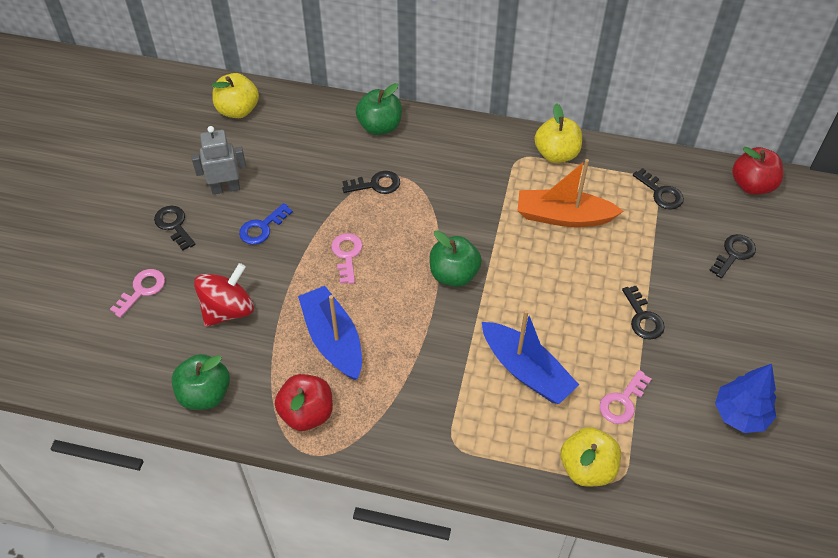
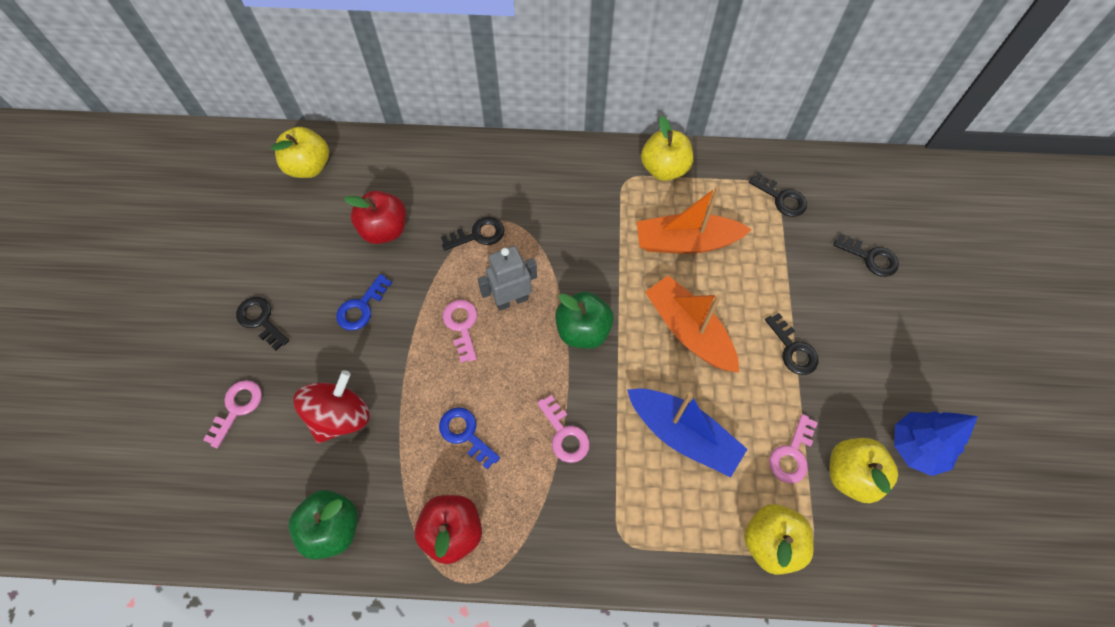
camera: 10 degrees left, 10 degrees up
(225, 188) = (311, 265): grey robot -> grey robot (511, 300)
(333, 340) = (465, 434): blue boat -> blue key
(380, 126) = (469, 164): green apple -> none
(420, 354) = (564, 434): none -> pink key
(550, 288) = (689, 331): none -> orange boat
(673, 427) = (851, 475): none -> yellow apple
(734, 254) = (870, 258): black key -> black key turned 90 degrees clockwise
(752, 185) = (872, 175): red apple -> red apple (384, 230)

